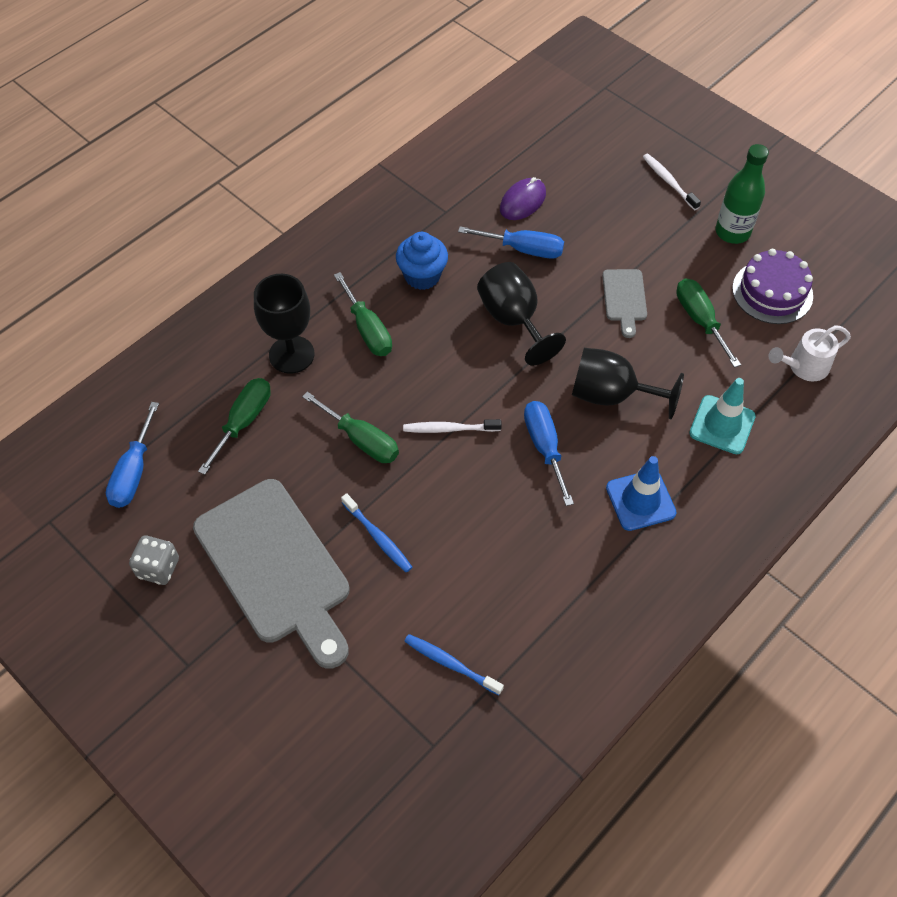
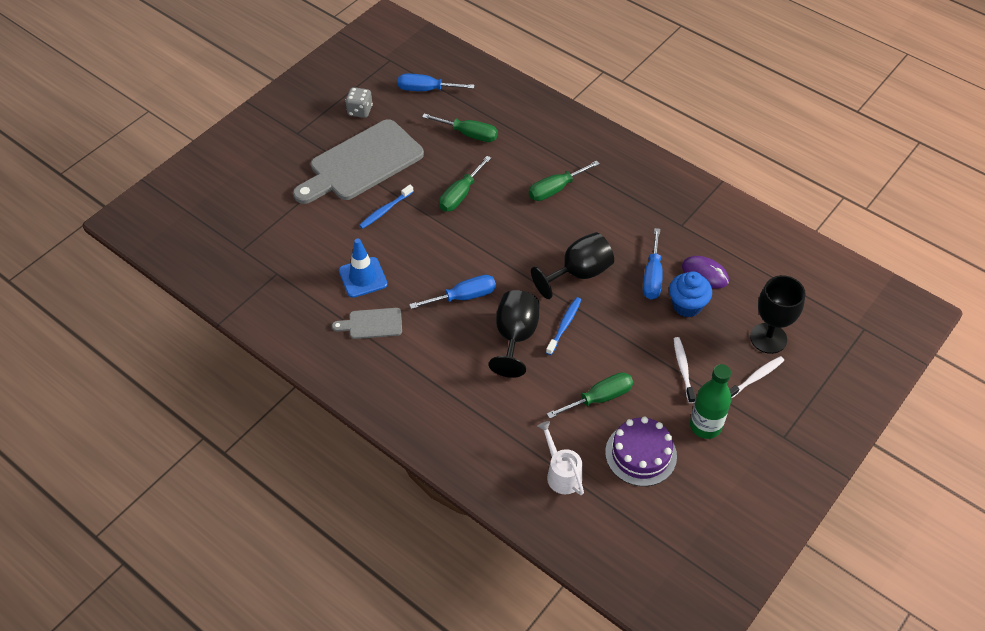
camera: 85 degrees right, 5 degrees down
(291, 354) = (527, 151): black goblet -> black goblet (768, 338)
(422, 276) = (612, 216): blue cupcake -> blue cupcake (687, 305)
(449, 429) = (474, 241): white toothbrush -> white toothbrush (683, 369)
(450, 664) = (295, 254): blue toothbrush -> blue toothbrush (564, 325)
(624, 298) = (613, 345): grey cutting board -> grey cutting board (372, 324)
(640, 500) = (422, 356): blue traffic cone -> blue traffic cone (363, 277)
(722, 425) = (495, 411): turquoise traffic cone -> none

